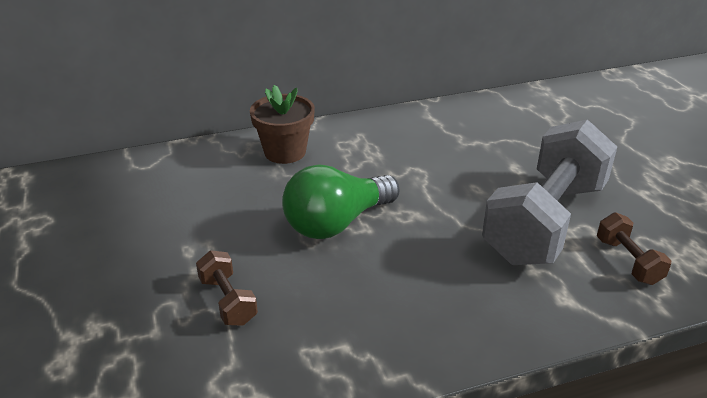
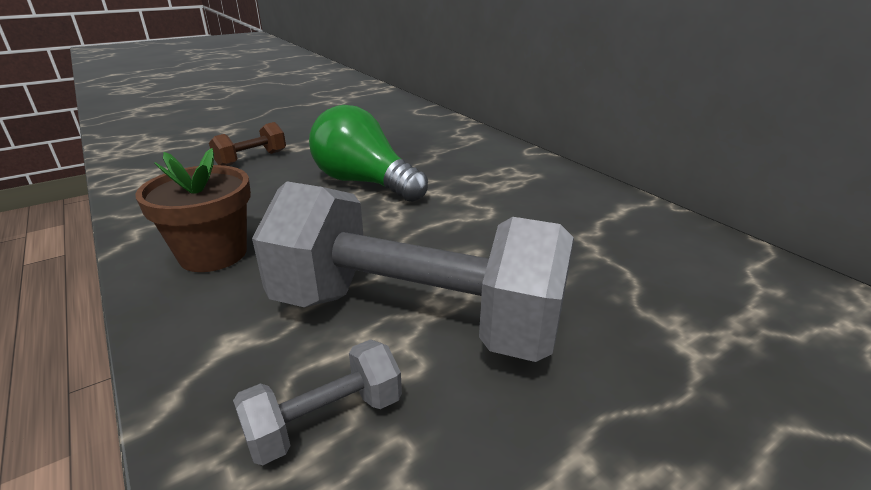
camera: 75 degrees right, 5 degrees down
(285, 152) = (472, 148): brown flower pot -> brown flower pot (213, 254)
(628, 261) = (325, 420): brown dumbbell -> grey dumbbell

